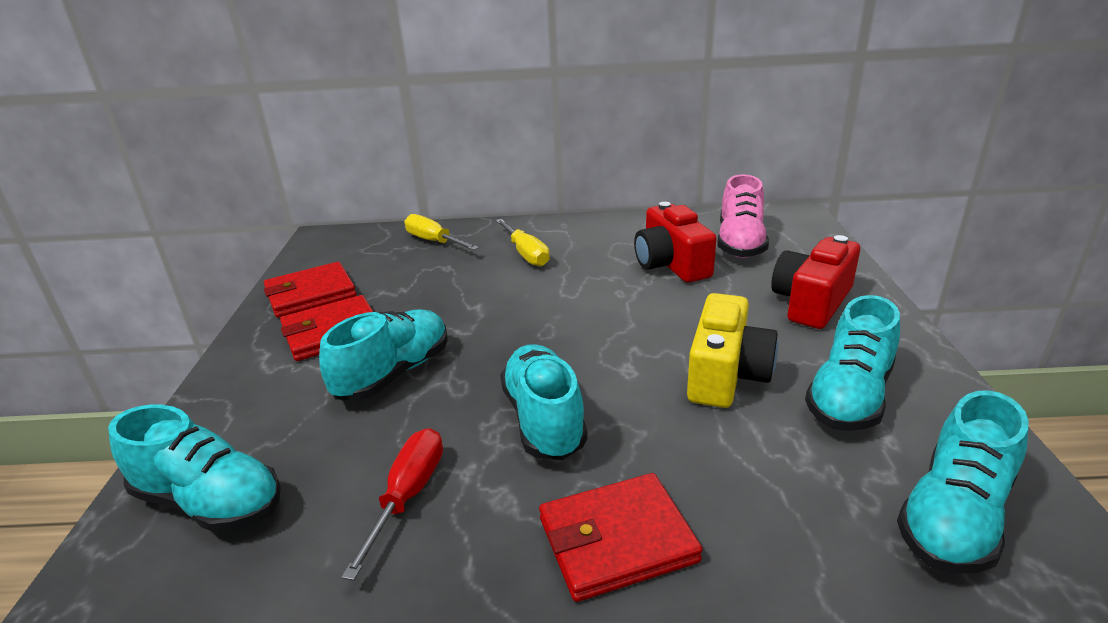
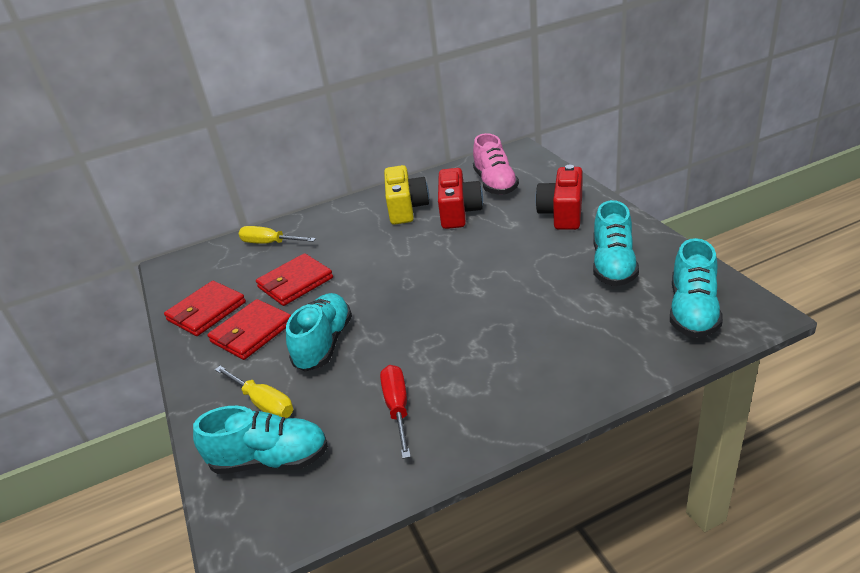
camera: 20 degrees left, 5 degrees up
(526, 254) = (351, 233): yellow screwdriver -> yellow screwdriver (264, 403)
(544, 419) = (447, 337): turquoise shoe -> none
(617, 540) = (535, 385): red wallet -> red wallet (295, 283)
(671, 264) = (459, 212): red camera -> red camera turned 135 degrees counterclockwise
(726, 374) = (538, 275): yellow camera -> yellow camera (406, 208)

